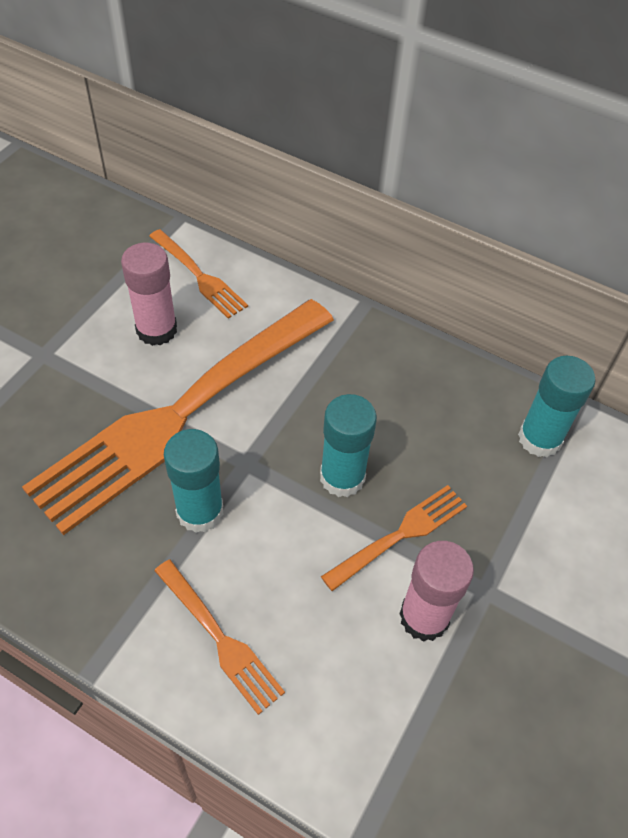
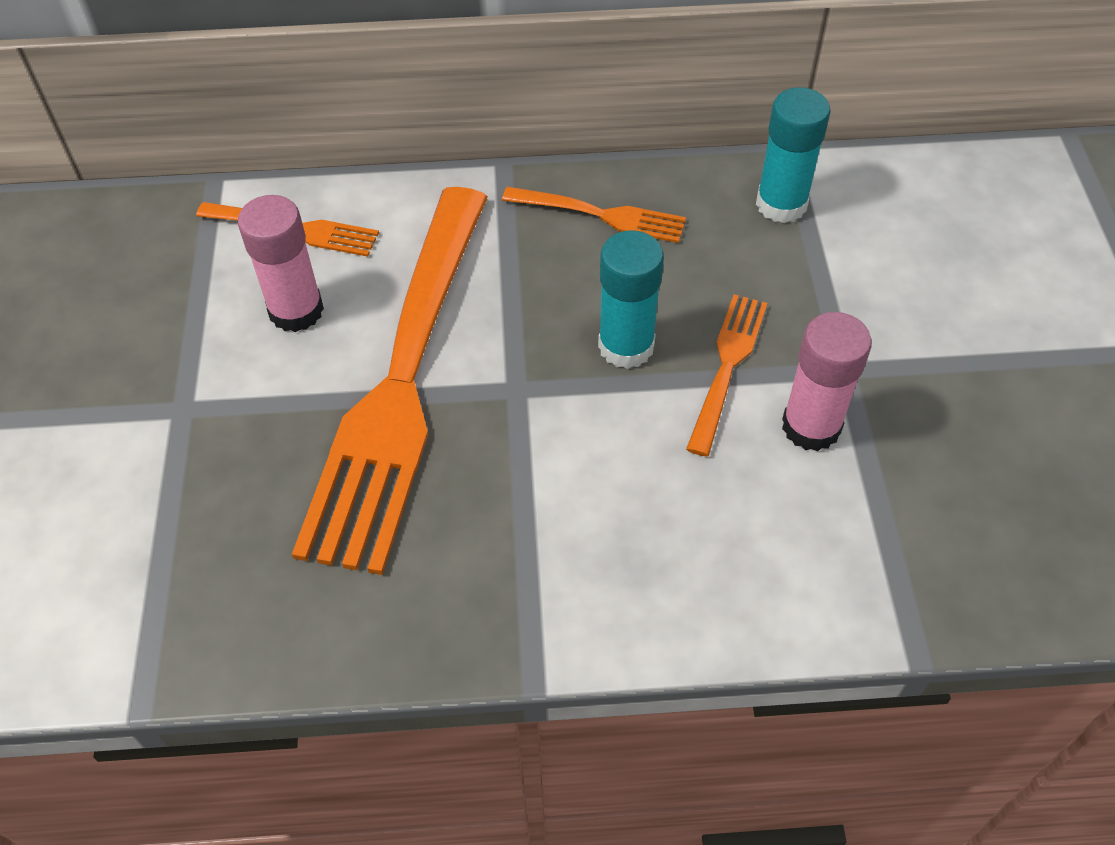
camera: 30 degrees left, 0 degrees up
(200, 511) = (510, 463): turquoise glue stick -> none
(220, 638) = (637, 568): orange fork -> orange fork (601, 215)

